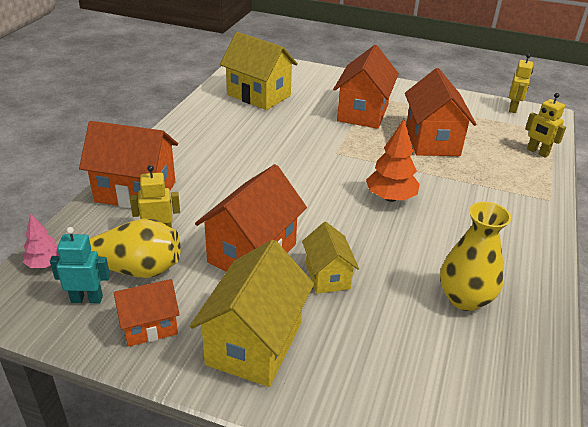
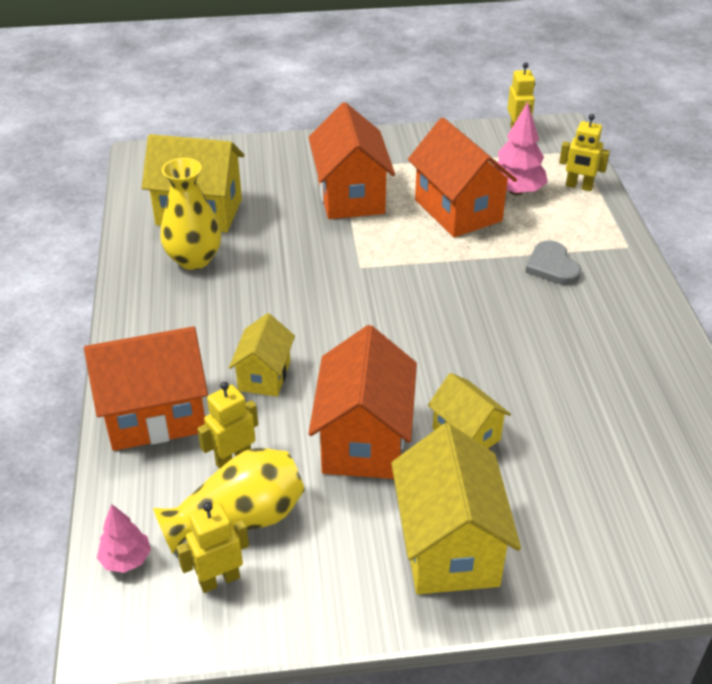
camera: 25 degrees left, 5 degrees up
(87, 299) = (219, 580): turquoise robot -> yellow robot
(149, 326) = (320, 579): orange house -> none
(220, 193) = (264, 376): none -> yellow house
(390, 198) = (464, 307): orange tree -> none
(464, 298) = (618, 402): yellow vase -> yellow vase (194, 259)
(478, 194) = (552, 266): none -> grey heart
(484, 142) = (515, 191): none -> pink tree

